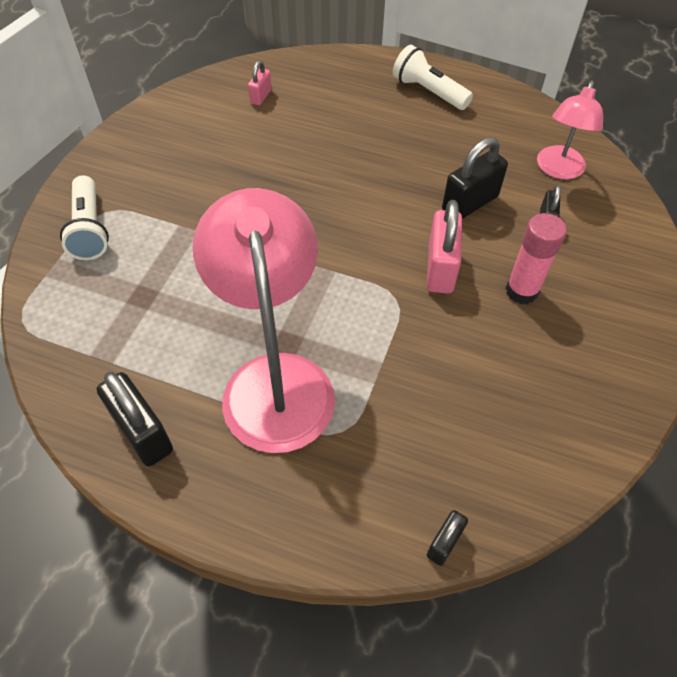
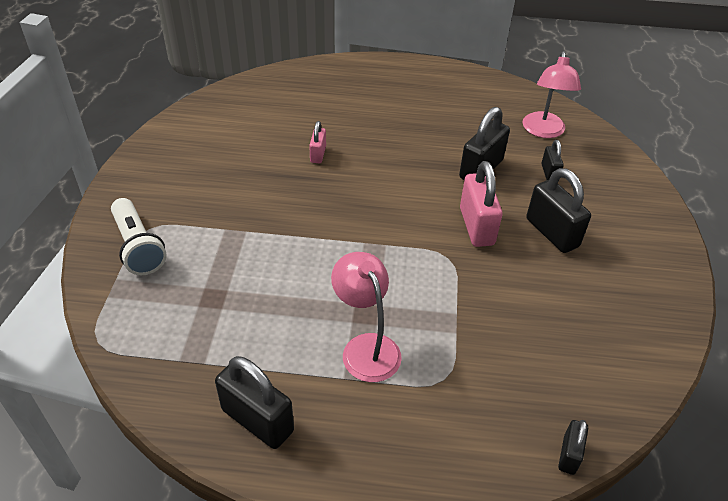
camera: 15 degrees left, 10 degrees down
(261, 96) = (262, 108): pink padlock -> pink padlock (318, 154)
(275, 379) = (366, 347): pink lamp -> pink lamp, size x0.56
(428, 92) = (410, 84): white flashlight -> none
(521, 291) = (552, 233): pink glue stick -> black padlock

